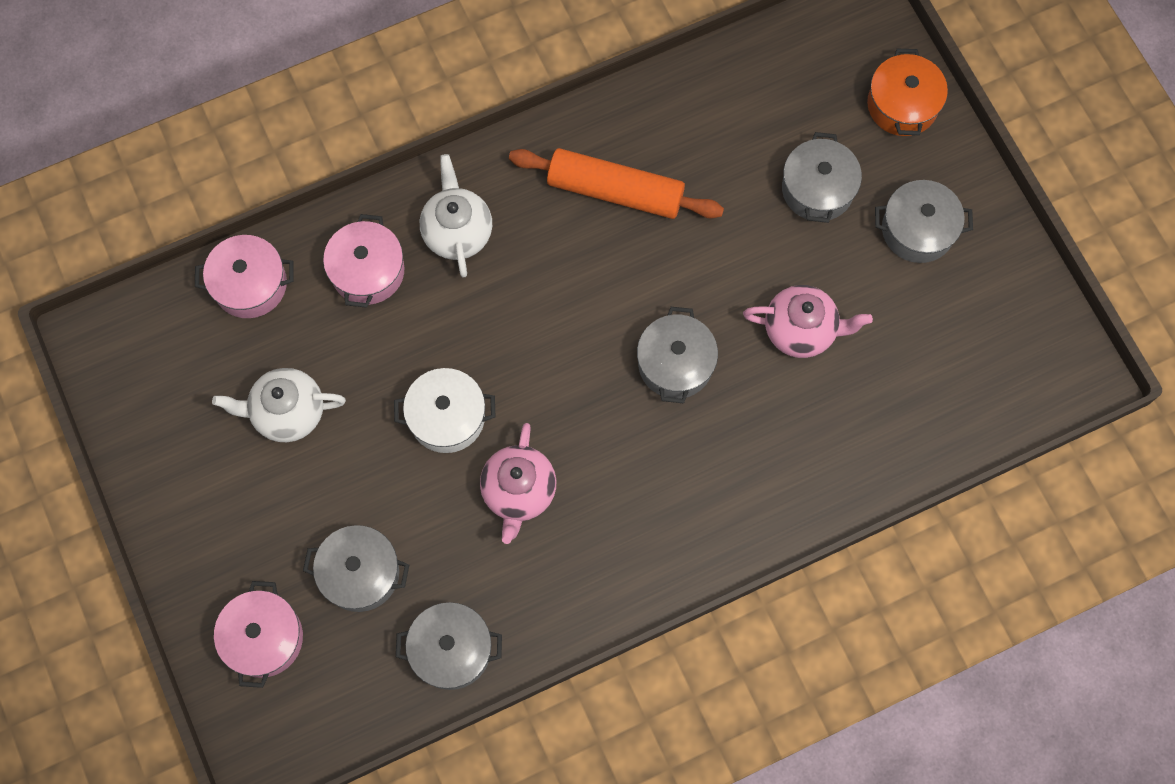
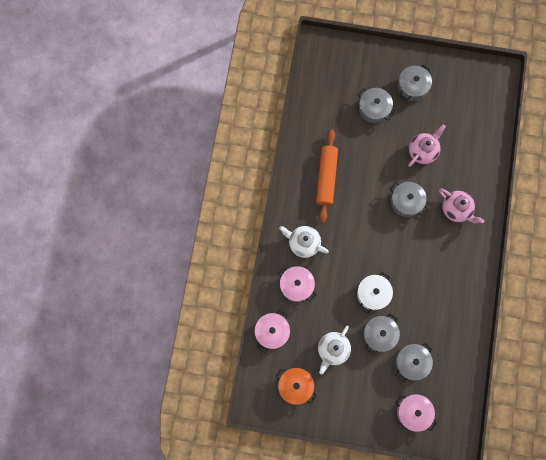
camera: 55 degrees left, 5 degrees up
(451, 650) = (460, 348): grey pot -> grey pot (379, 334)
(519, 492) = (417, 287): pink teapot -> pink teapot (456, 209)
(615, 191) = (326, 177): orange rolling pin -> orange rolling pin turned 45 degrees counterclockwise
(902, 105) = (362, 58): orange pot -> orange pot (295, 385)

